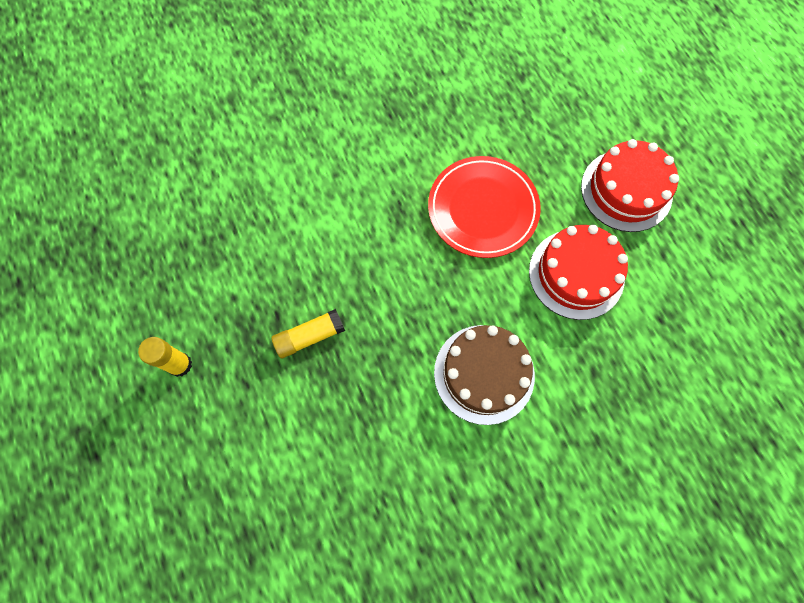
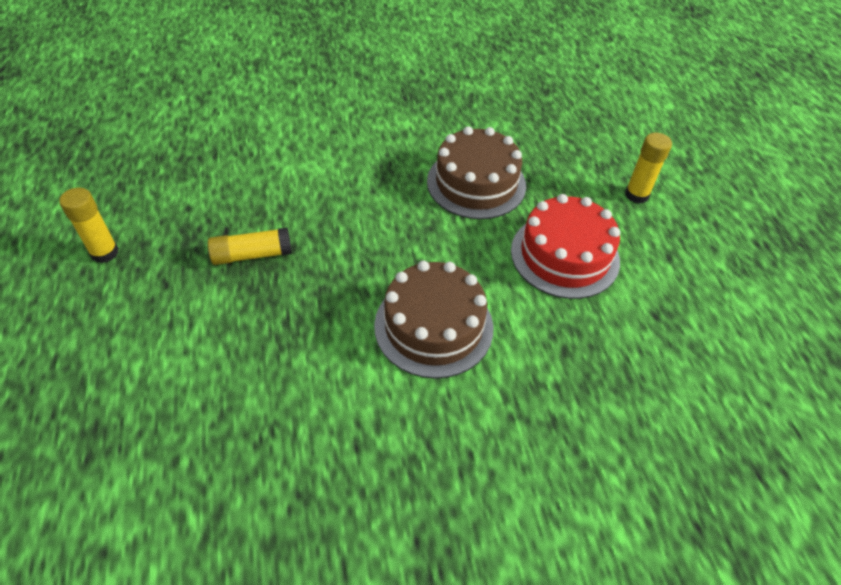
camera: 10 degrees right, 20 degrees down
(483, 209) = (476, 183): red plate -> brown cake
(626, 190) = (636, 195): red cake -> yellow glue stick

